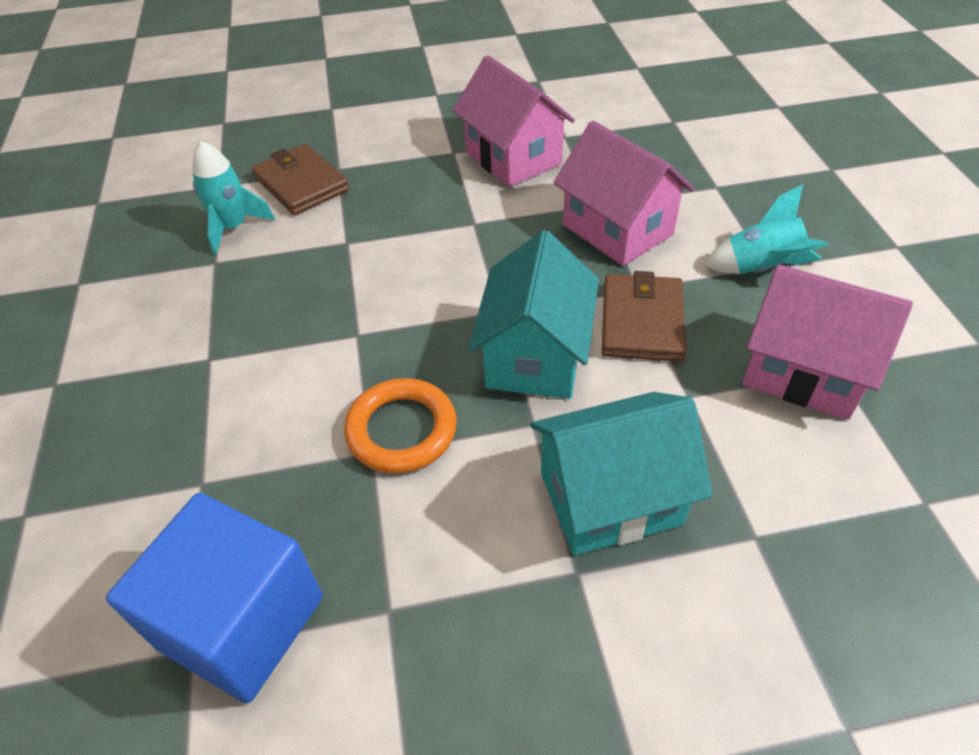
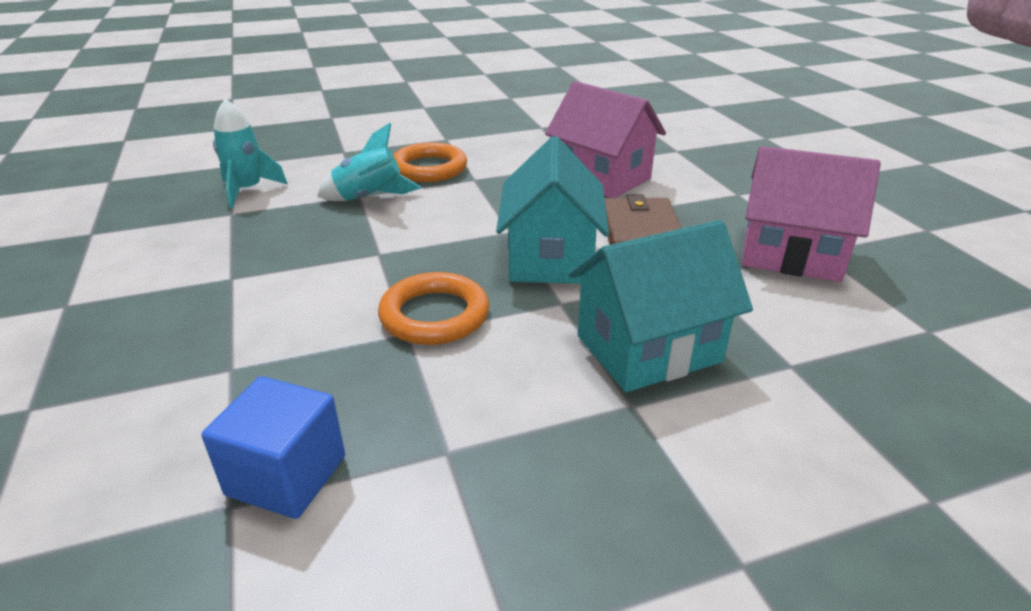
camera: 10 degrees left, 15 degrees down
(241, 622) = (286, 475): blue cube -> blue cube, size x0.65
(301, 184) = (310, 162): brown wallet -> none
(427, 202) = (429, 168): none -> orange ring
(513, 158) = (500, 140): pink house -> none
(761, 268) = (731, 195): turquoise rocket -> turquoise rocket (369, 198)

